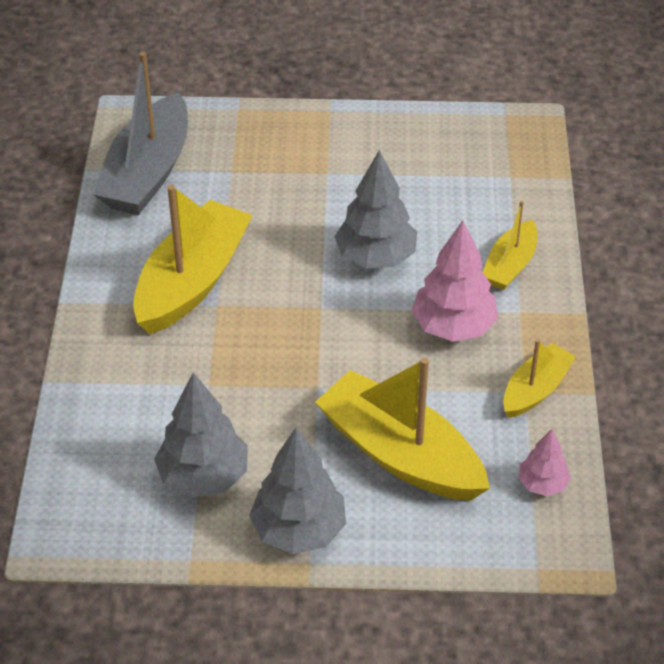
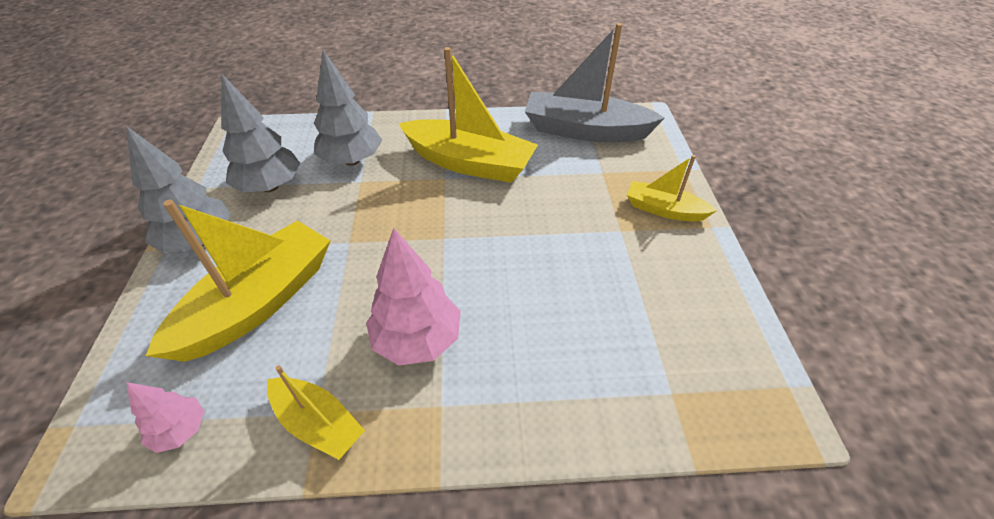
camera: 85 degrees right, 0 degrees up
(375, 257) = (511, 272): grey tree -> grey tree (352, 160)
(510, 265) = (516, 394): yellow boat -> yellow boat (664, 210)

